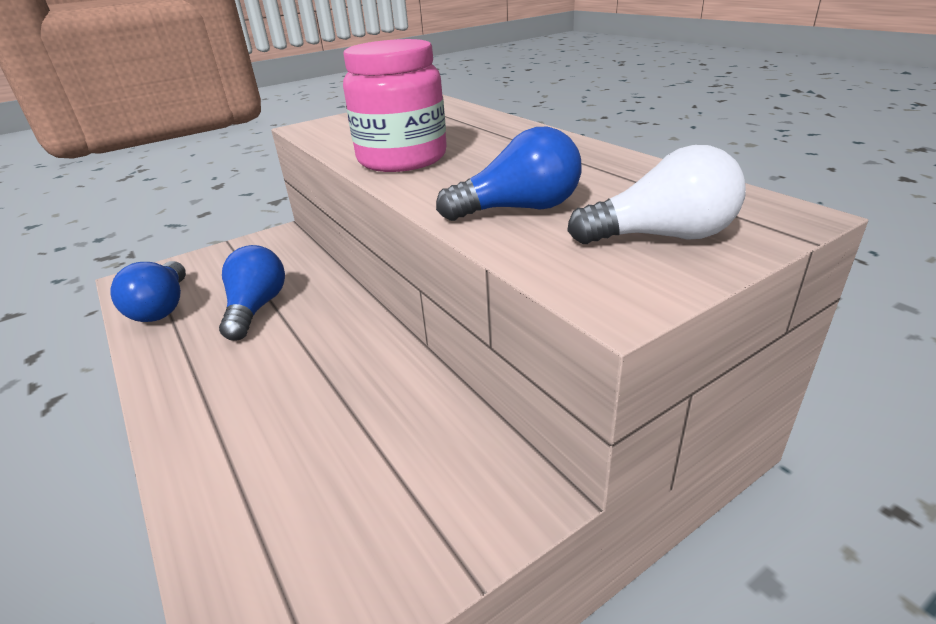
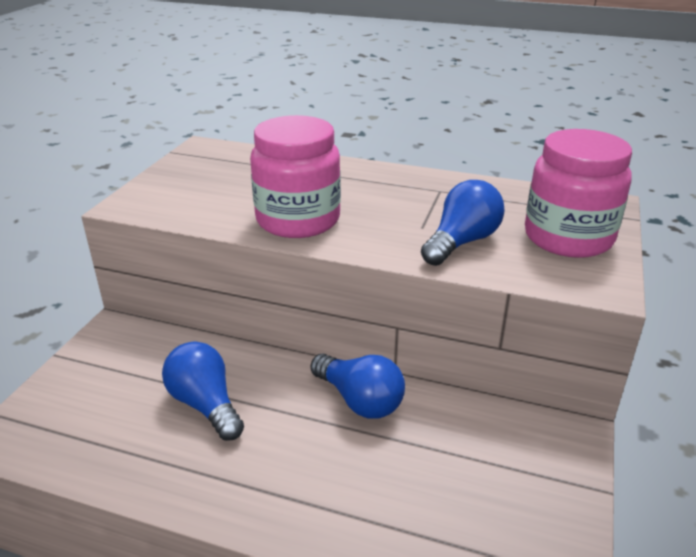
camera: 40 degrees left, 0 degrees up
(162, 307) = (97, 447): blue light bulb -> blue light bulb (360, 400)
(662, 236) = (568, 238): white light bulb -> pink jar

